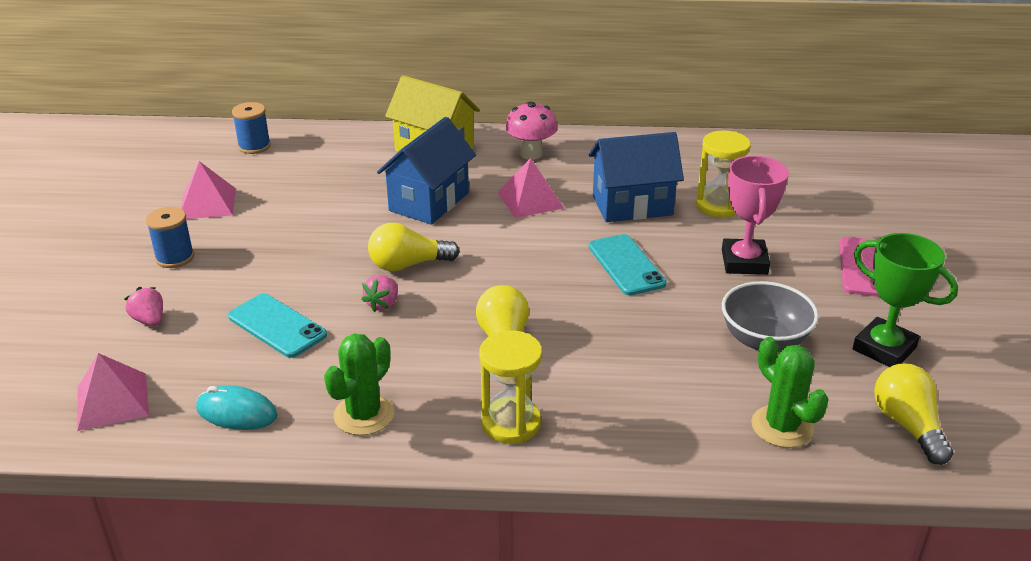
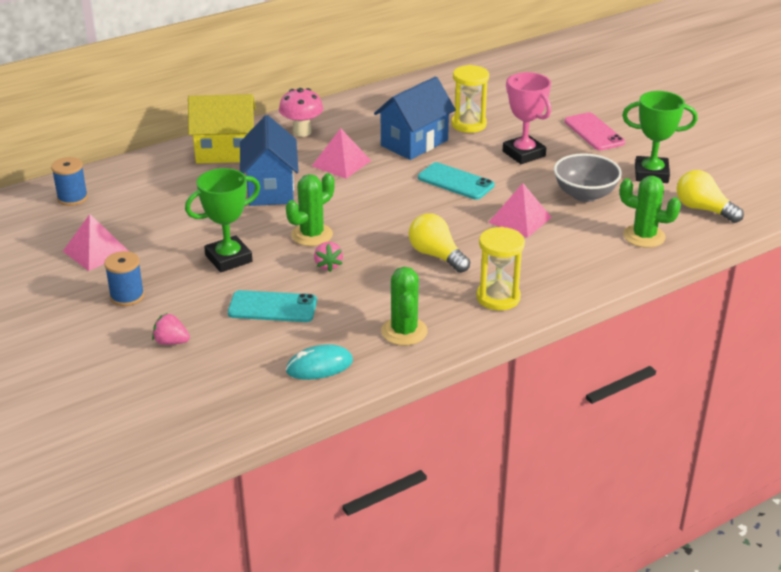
camera: 35 degrees left, 0 degrees up
(112, 401) = (221, 398): pink pyramid -> pink pyramid (520, 219)
(303, 257) = (228, 258): none -> green trophy
(408, 265) = (312, 235): yellow light bulb -> green cactus

